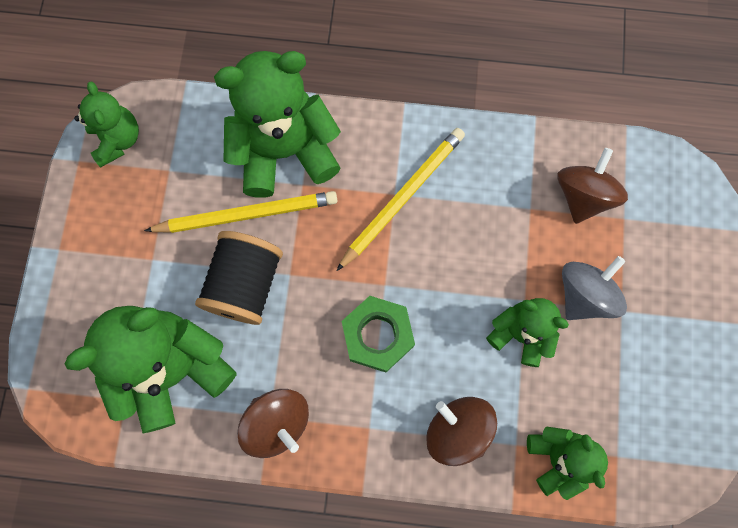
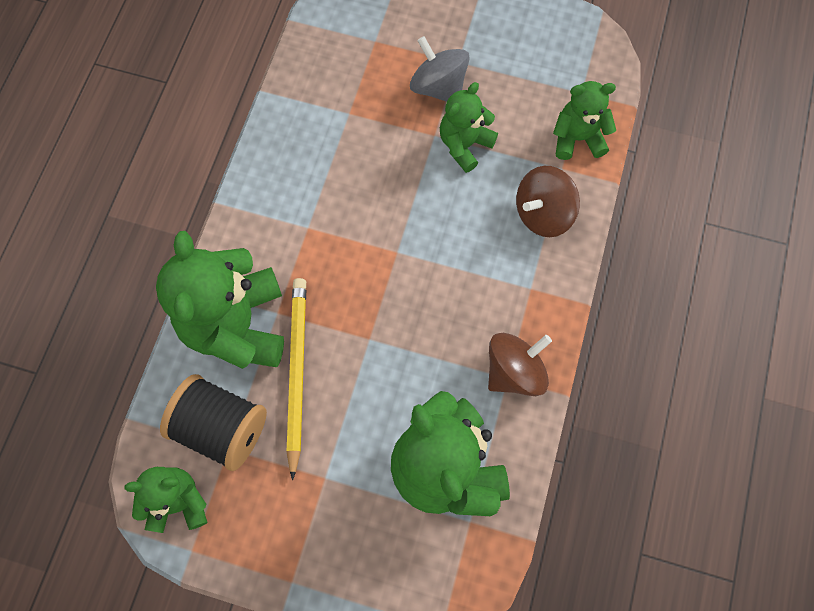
camera: 80 degrees left, 5 degrees down
(245, 285) = (371, 383): black spool -> black spool (222, 428)
(377, 336) = (445, 266): green nut -> none
(402, 197) = (313, 221): yellow pencil -> none
(583, 196) = (347, 68): brown spinning top -> none

